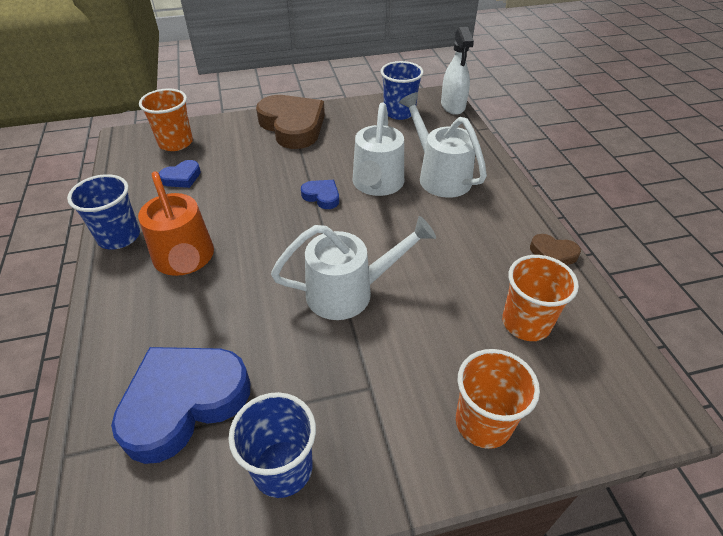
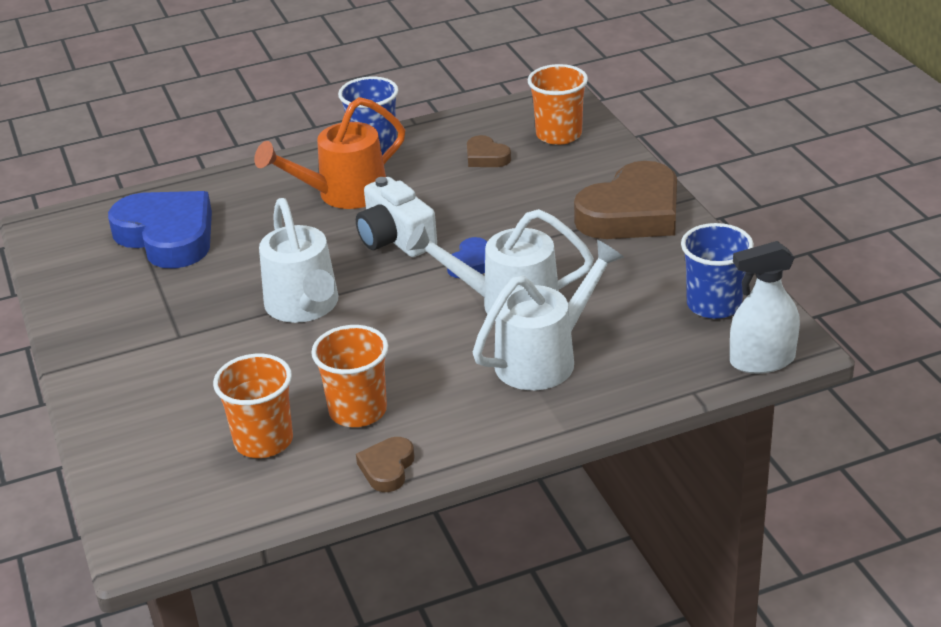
camera: 85 degrees right, 10 degrees down
(182, 177) = (486, 157): blue heart -> brown heart
(271, 232) = (395, 238): none -> white camera
(282, 468) = (101, 299): blue cup -> none
(483, 423) = (135, 410): orange cup -> orange cup (358, 411)

